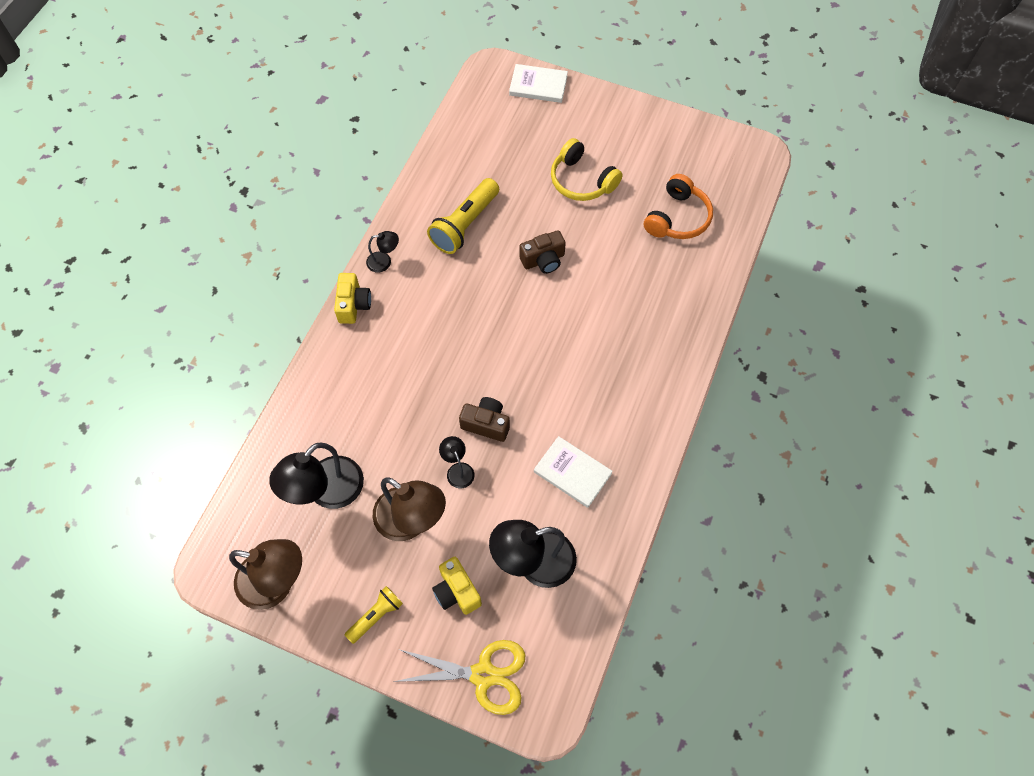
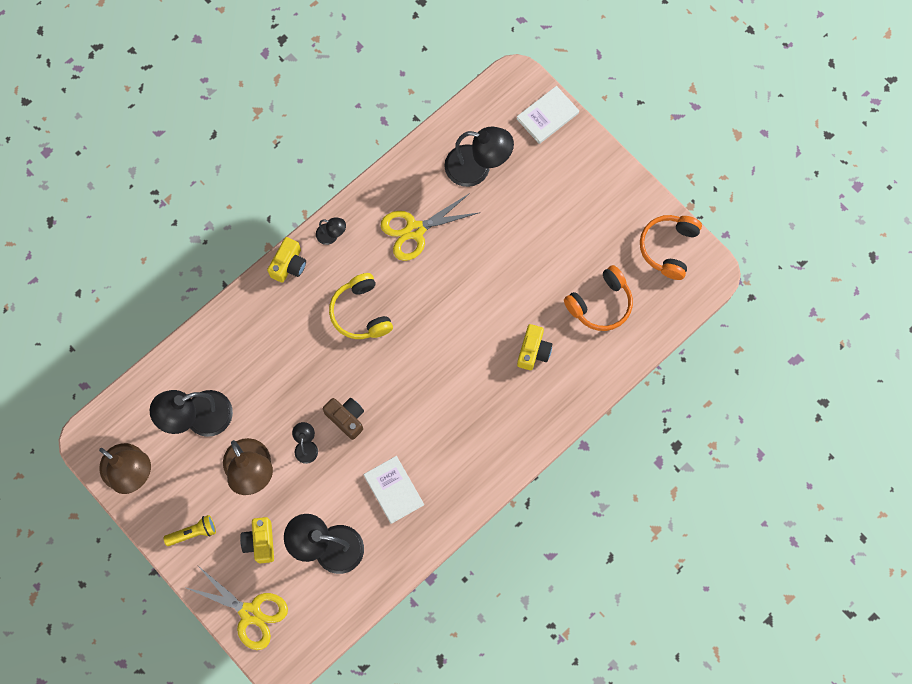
camera: 25 degrees right, 10 degrees up
(465, 225) = (415, 230): yellow flashlight -> yellow scissors
(496, 150) = (477, 168): none -> black lamp
(538, 85) = (547, 116): white book -> white book turned 75 degrees counterclockwise
(543, 260) = (464, 293): brown camera -> none
(582, 180) = (536, 231): yellow headphones -> yellow headphones (361, 312)
(639, 284) = (533, 351): none -> yellow camera
(711, 148) = (668, 248): none -> orange headphones

